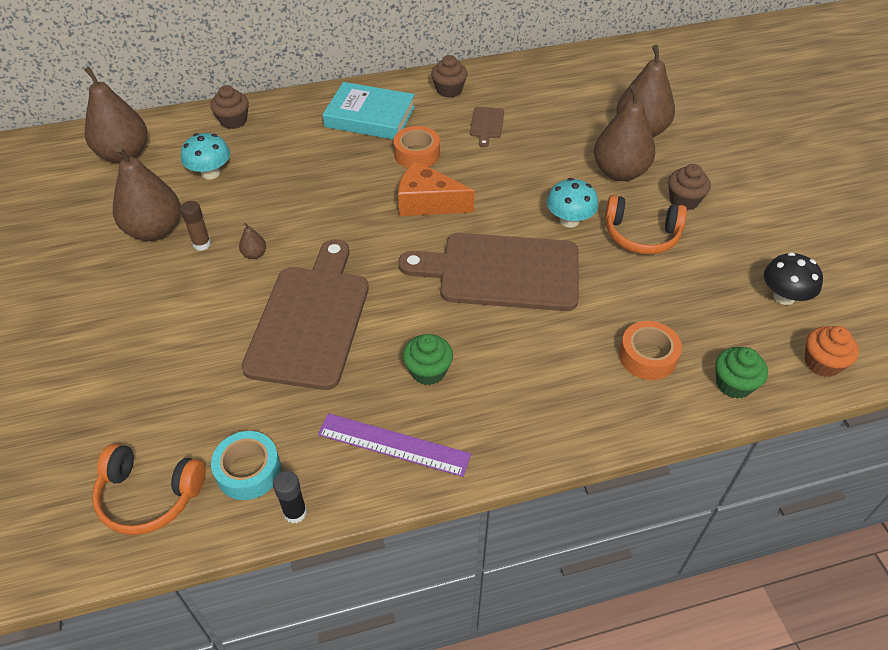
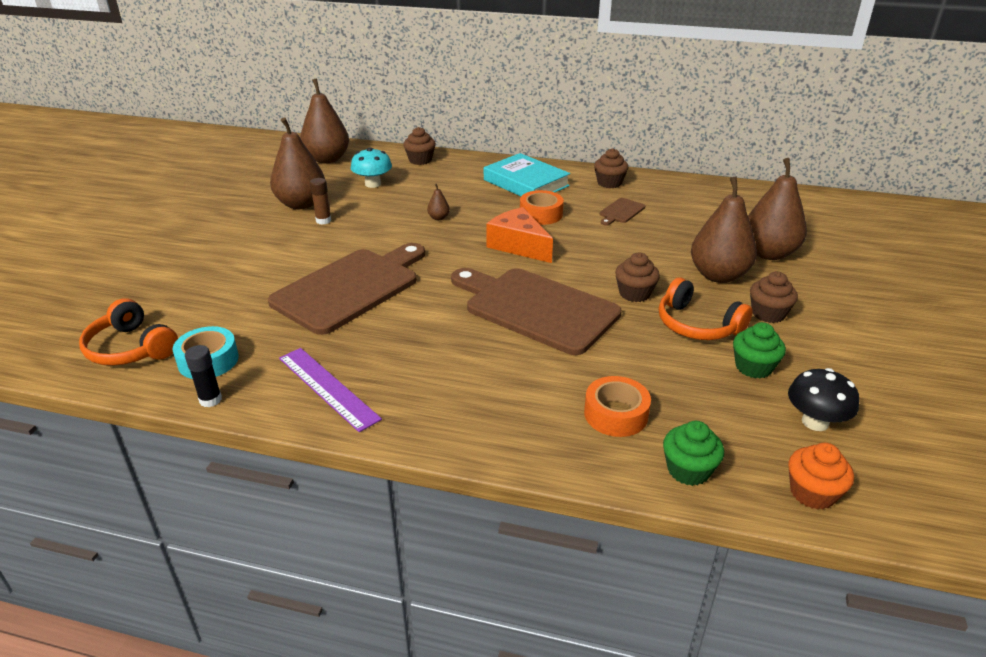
camera: 30 degrees right, 15 degrees down
(254, 254) = (353, 237): brown pear -> brown pear (438, 218)
(428, 371) = (406, 351): green cupcake -> green cupcake (753, 367)
(569, 220) = (634, 293): turquoise mushroom -> brown cupcake

